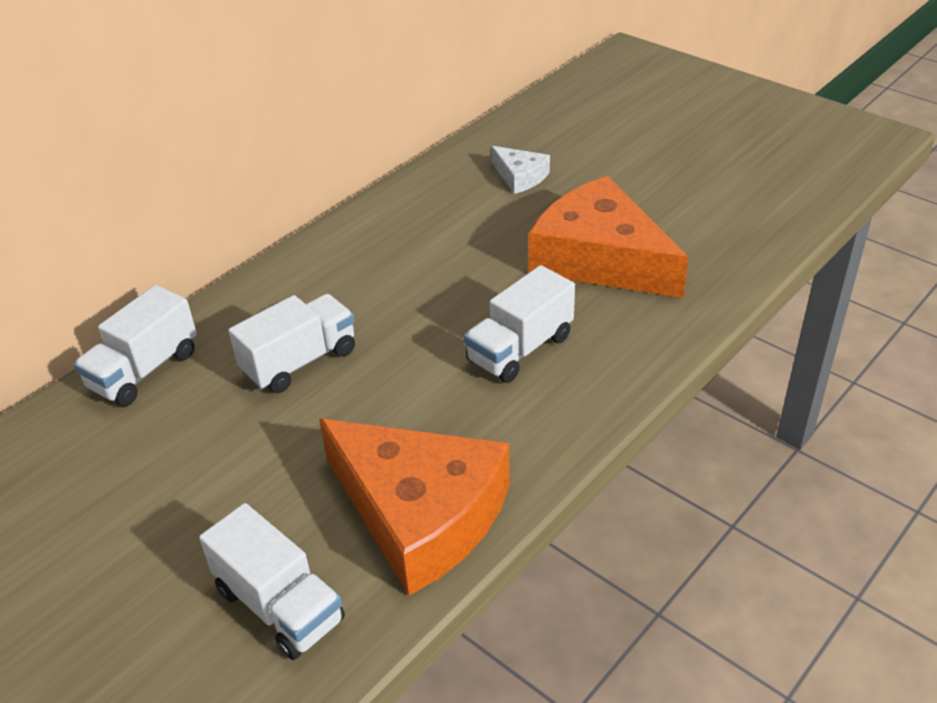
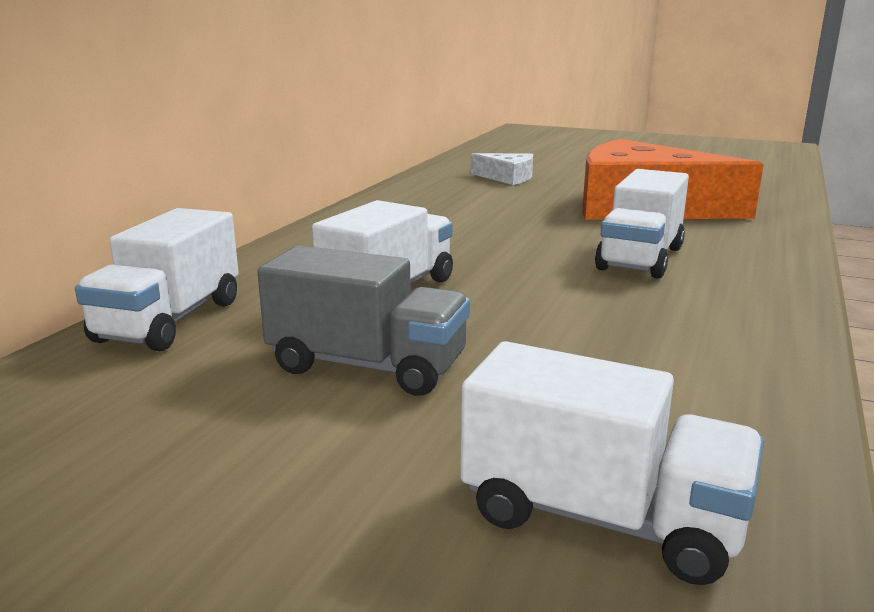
camera: 20 degrees left, 20 degrees down
(238, 448) = (367, 366): none -> grey truck
(420, 513) = (693, 386): orange cheese -> none

